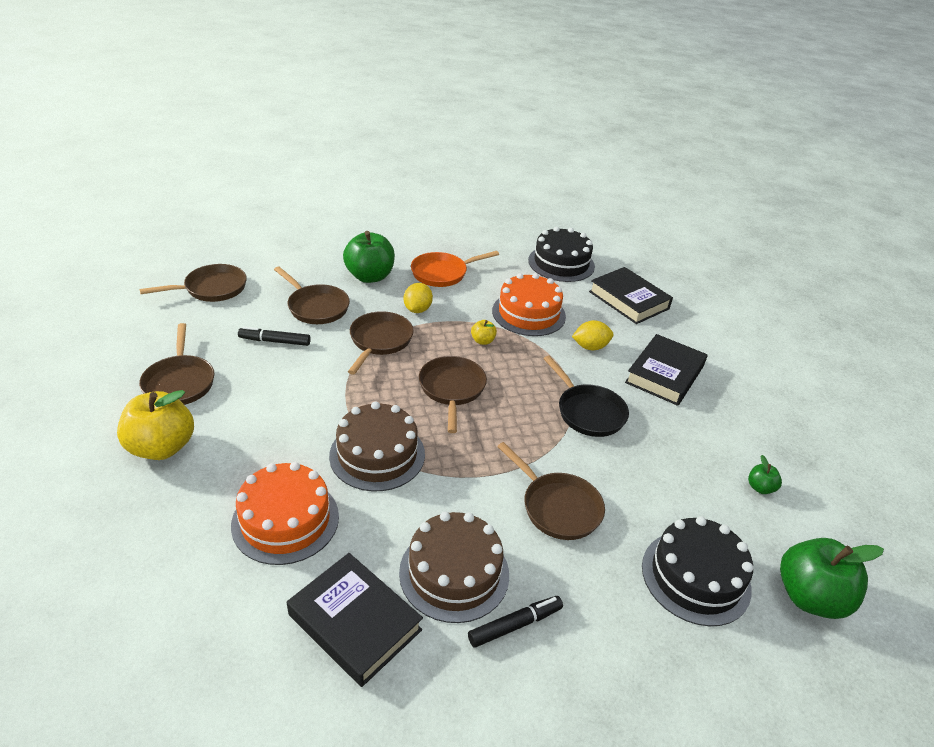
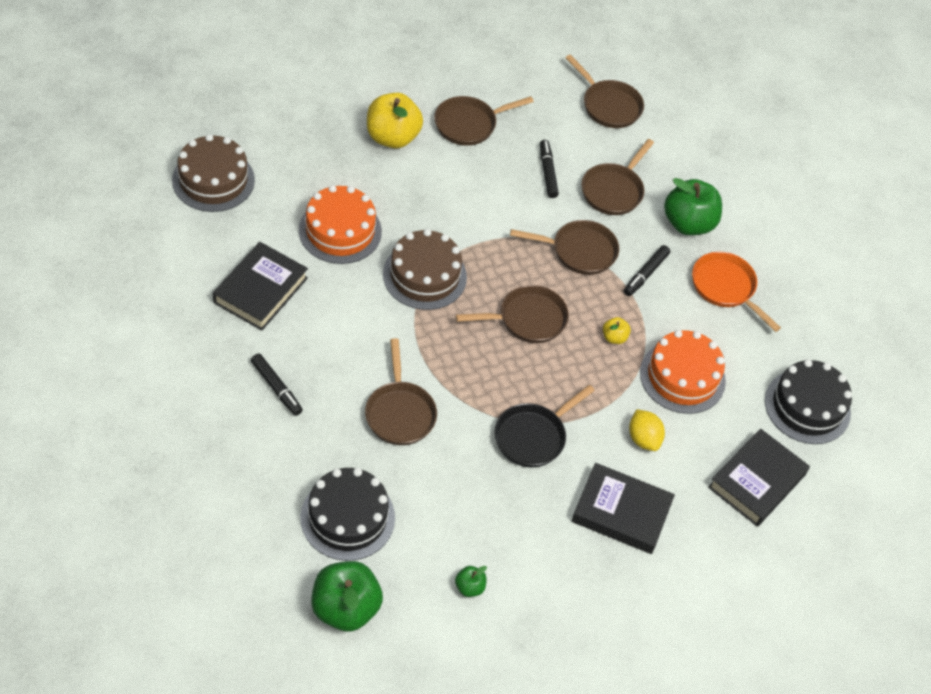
camera: 75 degrees right, 15 degrees up
(417, 309) = (645, 274): yellow lemon -> black marker
(454, 573) = (315, 344): brown cake -> brown cake (213, 180)
(557, 507) = (400, 413): brown pan -> brown pan turned 45 degrees counterclockwise

